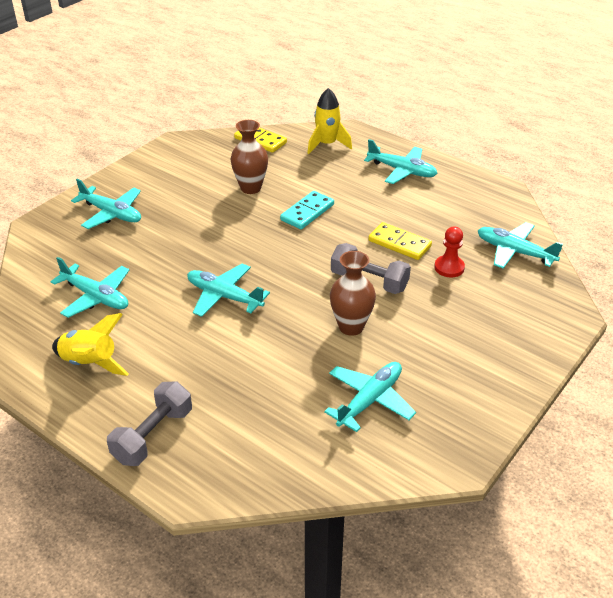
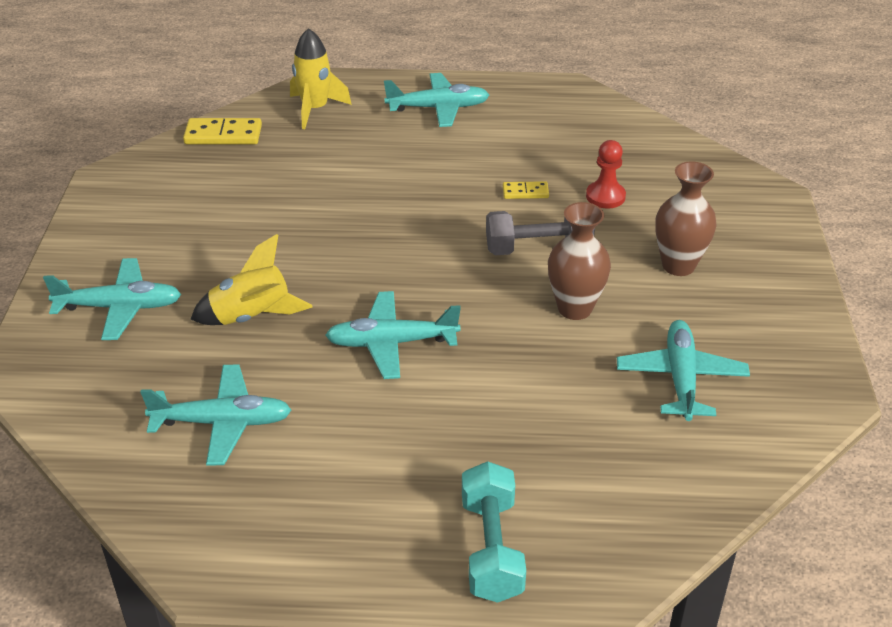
camera: 35 degrees left, 0 degrees up
(90, 363) = (312, 508): yellow rocket -> yellow rocket (252, 317)
(153, 435) = (491, 548): grey dumbbell -> turquoise dumbbell
(250, 188) = (277, 198): brown vase -> brown vase (678, 265)
(307, 212) = (381, 200): turquoise domino -> none
(399, 243) = (525, 192): yellow domino -> yellow domino, size x0.58
(514, 252) = (651, 151): turquoise plane -> none

